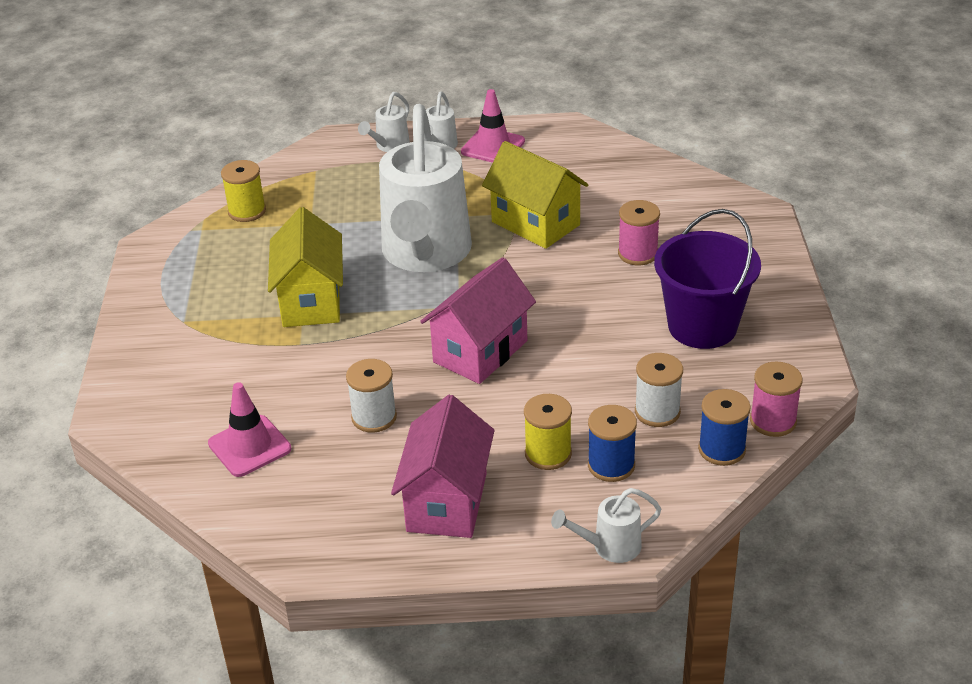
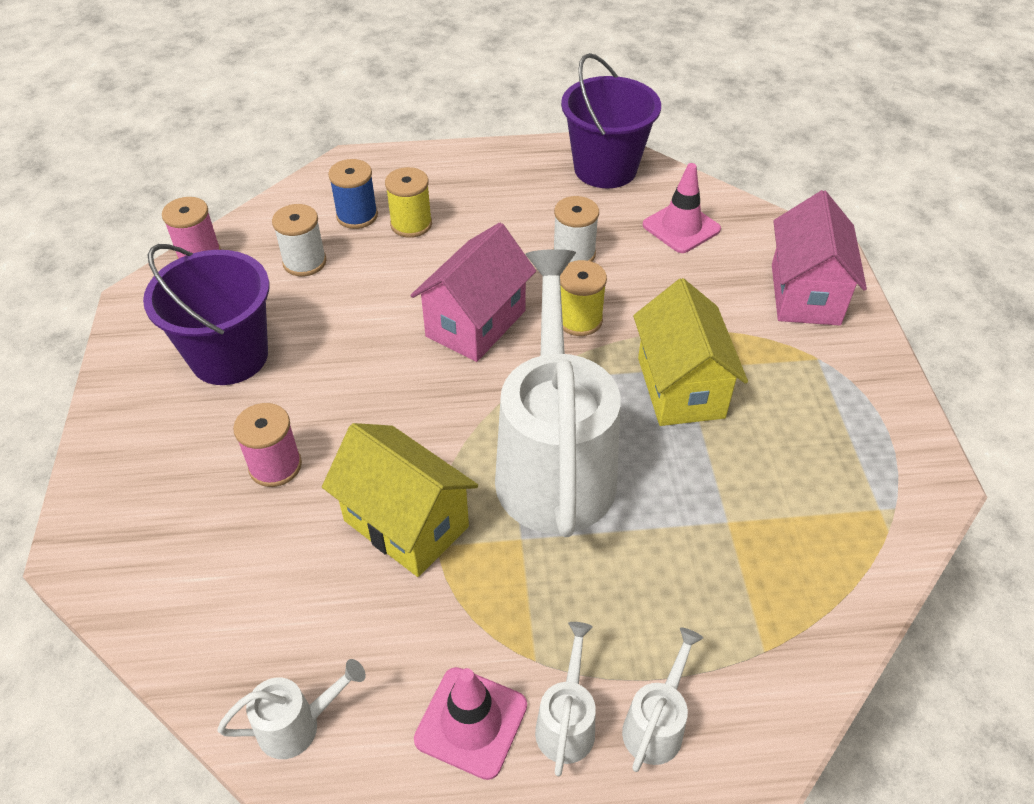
camera: 175 degrees right, 10 degrees up
(247, 211) = (832, 548): yellow spool -> yellow spool (579, 320)
(310, 527) = (605, 169): none -> purple bucket
(447, 502) = (497, 187): pink house -> pink house (805, 294)
(610, 547) = (368, 159): white watering can -> white watering can (297, 725)
(721, 449) = (256, 230): blue spool -> none

